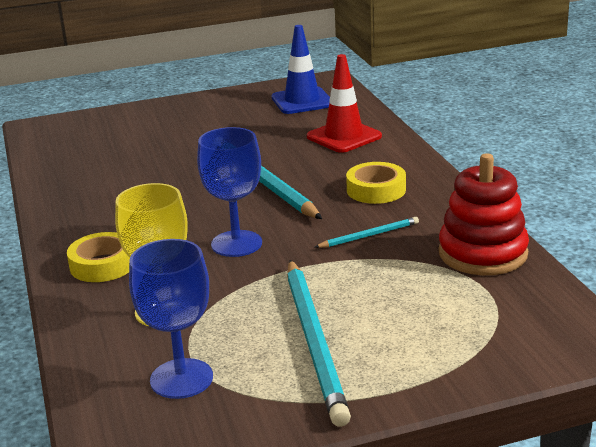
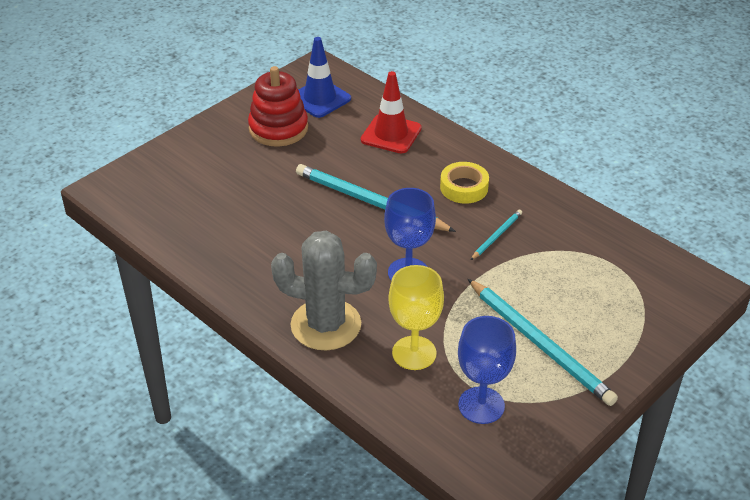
camera: 30 degrees left, 15 degrees up
(103, 265) = (326, 325): yellow tape -> grey cactus
(482, 253) = (585, 230): red stacking toy -> red stacking toy (278, 128)

